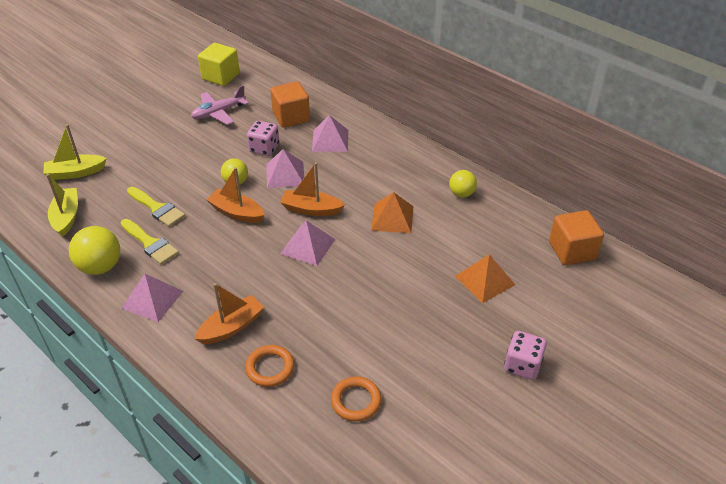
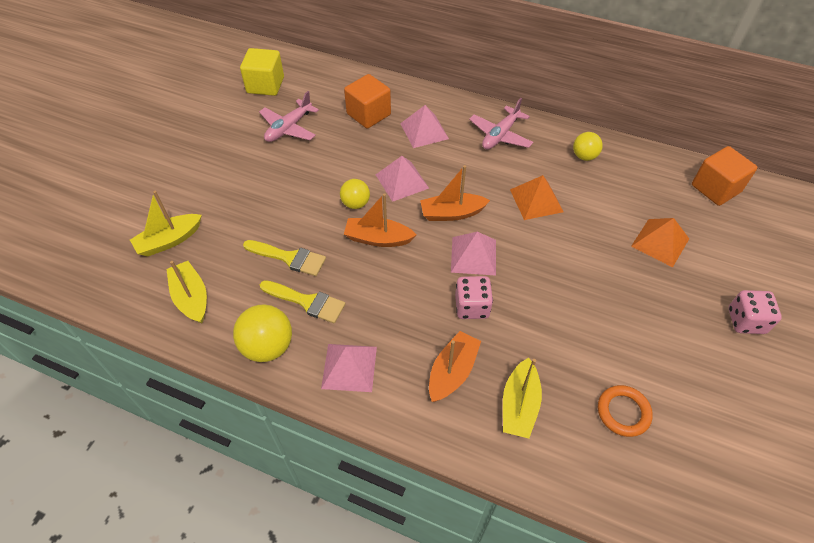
camera: 20 degrees left, 10 degrees up
(264, 148) = (362, 157): pink dice -> pink dice (472, 306)
(270, 368) = (519, 405): orange ring -> yellow boat
(395, 159) = (500, 135): none -> pink plane

